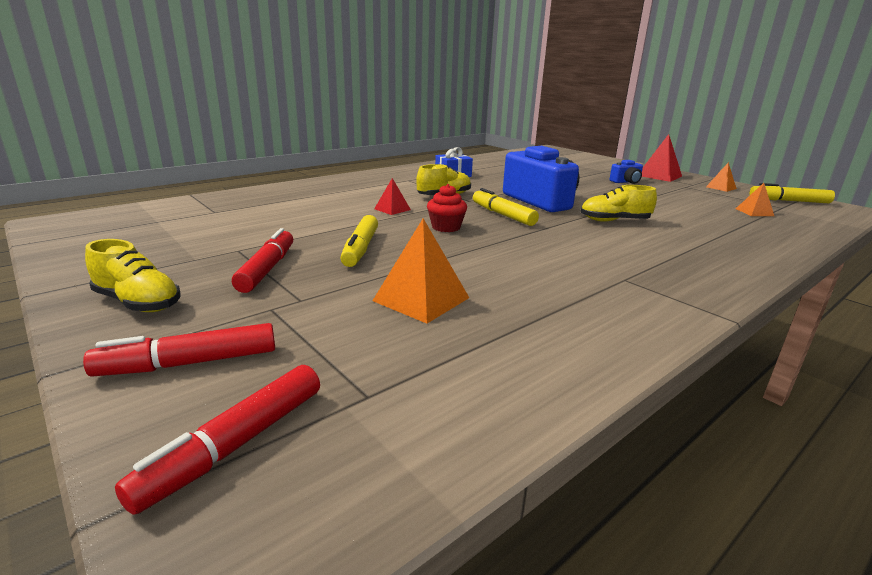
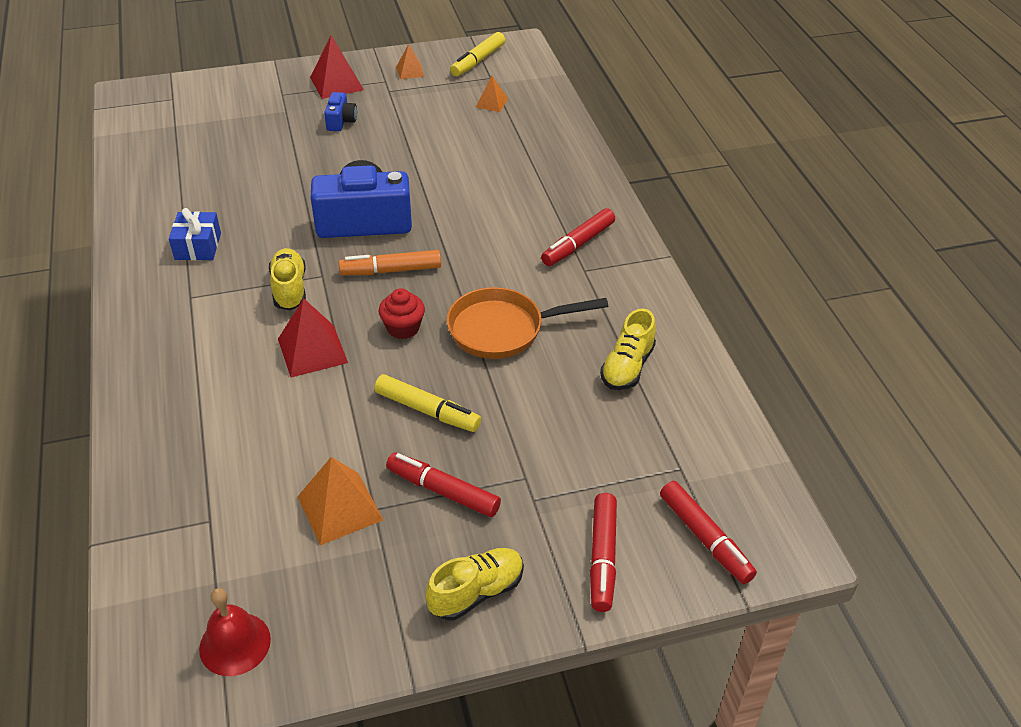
camera: 65 degrees left, 20 degrees up
(97, 234) = (235, 644): none -> red bell
(392, 209) = (312, 350): red pyramid -> red pyramid, size x1.72
(421, 299) = (561, 401): orange pyramid -> orange pyramid (340, 508)
(489, 259) = (503, 329): none -> orange pan
(502, 215) = (391, 270): yellow marker -> orange marker
(614, 221) = (458, 203): yellow shoe -> yellow shoe (627, 367)
(655, 270) = (578, 244): none -> red marker

